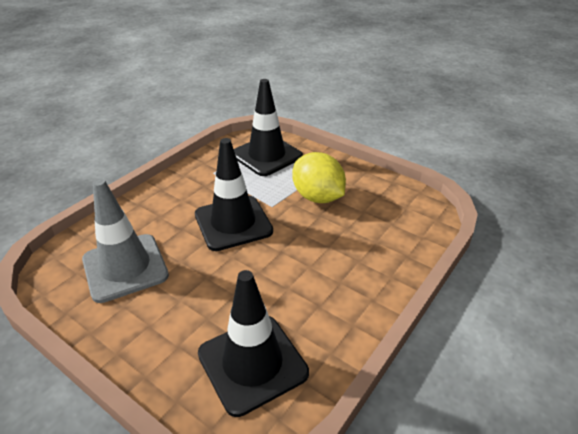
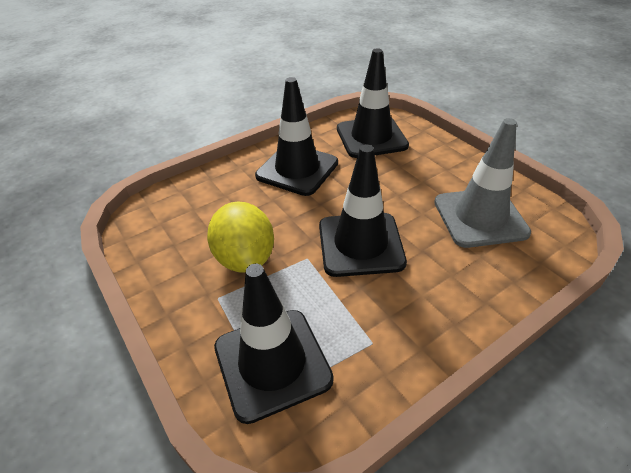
camera: 160 degrees left, 5 degrees up
(324, 285) = (297, 169): none -> black traffic cone

